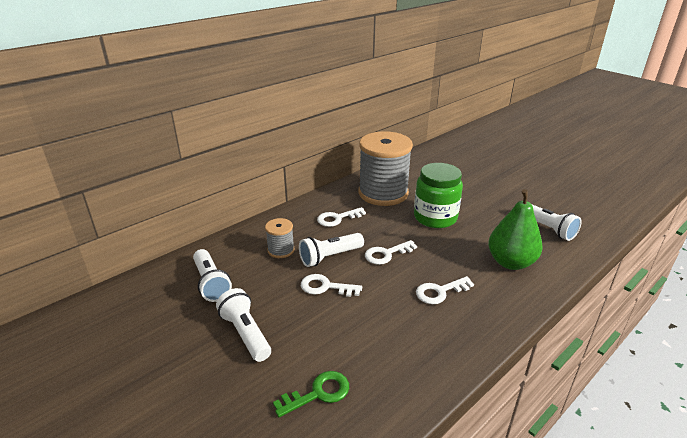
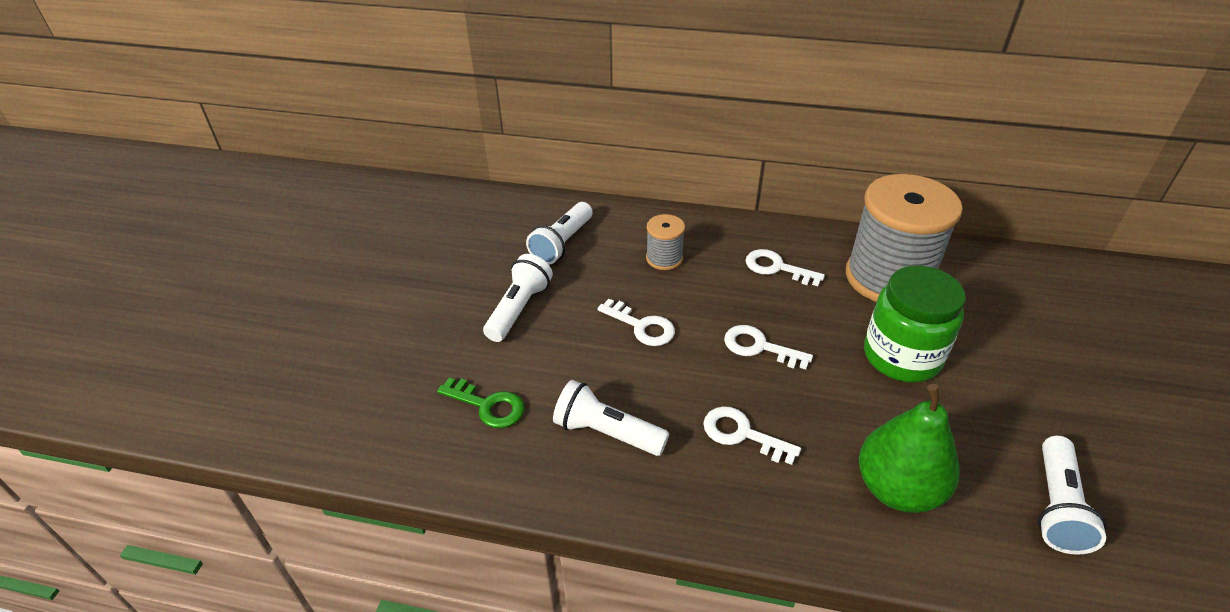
camera: 55 degrees right, 10 degrees up
(325, 287) = (642, 326): white key -> white key turned 150 degrees clockwise
(330, 257) = (697, 302): white flashlight -> white flashlight (607, 433)

